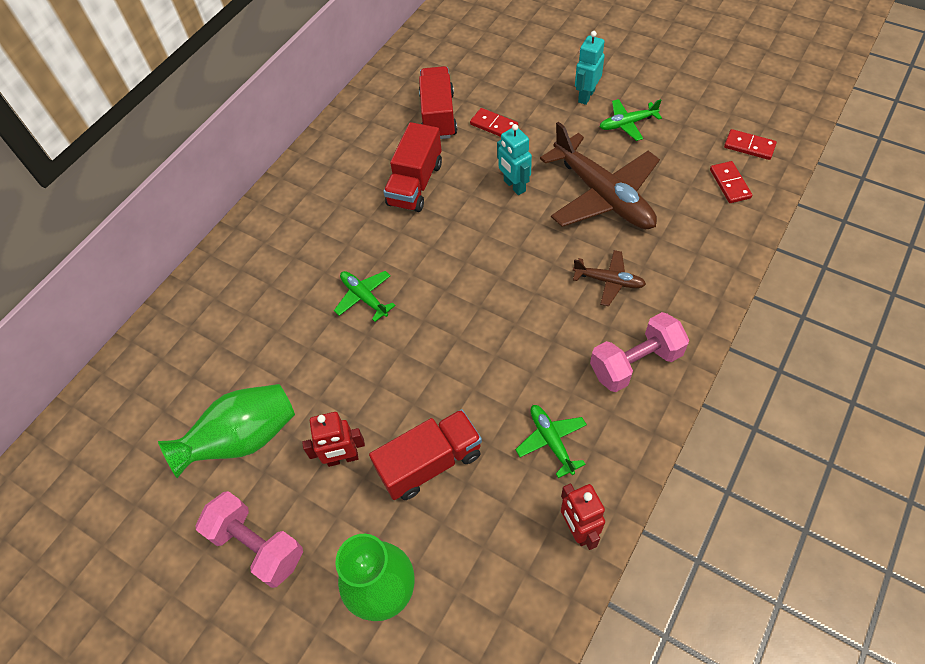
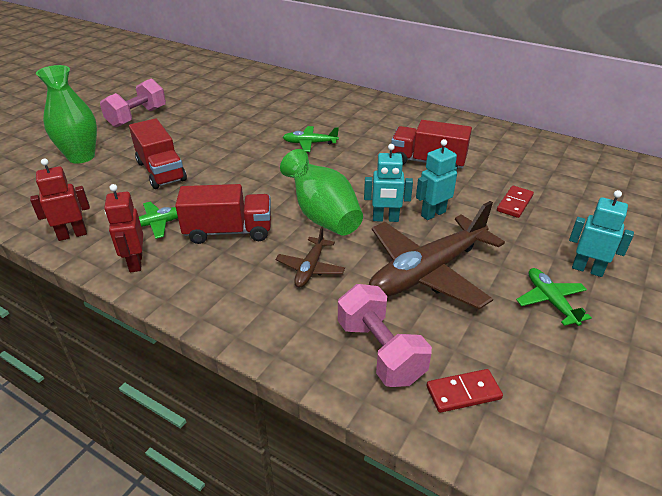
camera: 85 degrees right, 20 degrees down
(243, 439) = (209, 109): green vase -> green vase (322, 216)
(342, 458) = (180, 140): red robot -> red robot (135, 263)
(364, 297) = (310, 143): green plane -> green plane turned 135 degrees counterclockwise
(438, 116) = (517, 172): red truck -> red truck (228, 231)
(525, 223) = (385, 219): none -> turquoise robot
(635, 363) = (210, 278): pink dumbbell -> pink dumbbell (380, 351)
(749, 146) = (546, 429): red domino -> none

